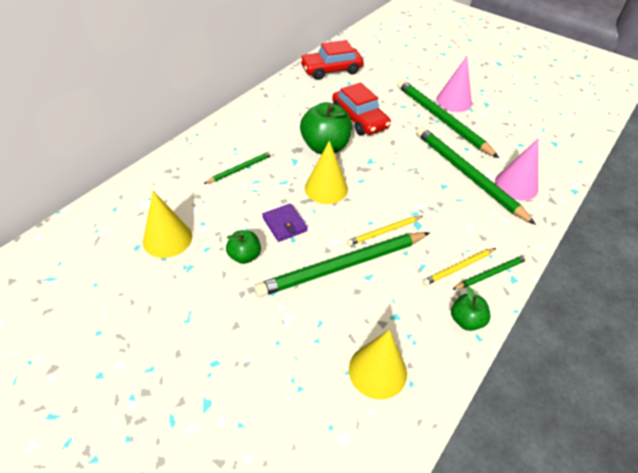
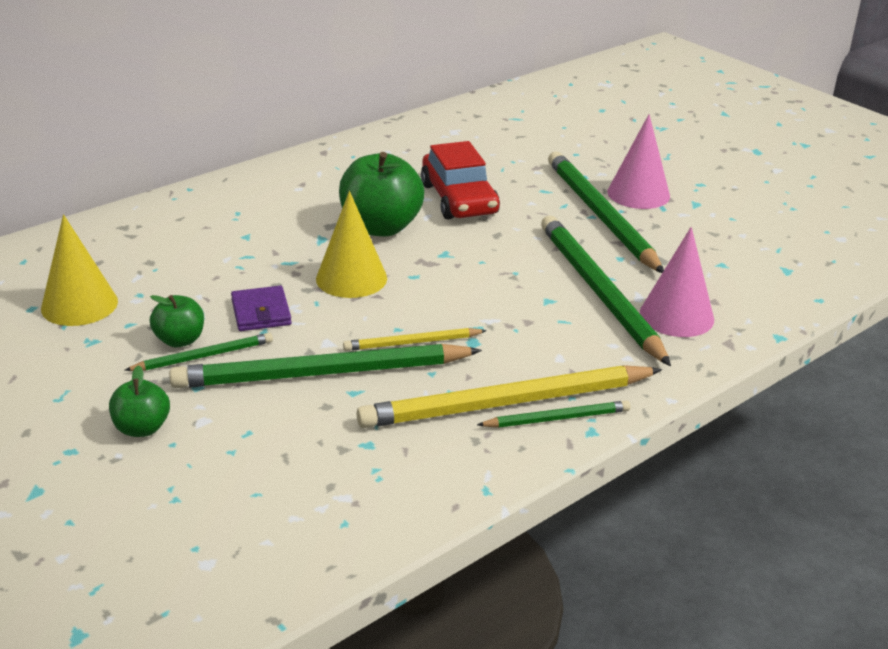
camera: 15 degrees right, 15 degrees down
(241, 168) = (232, 238): green pencil -> green pencil (203, 356)
(331, 70) = (450, 131): red car -> none
(377, 371) = (301, 500): yellow cone -> none
(458, 268) = (507, 403): yellow pencil -> yellow pencil, size x2.04
(466, 320) = (478, 467): green apple -> green apple (142, 428)

